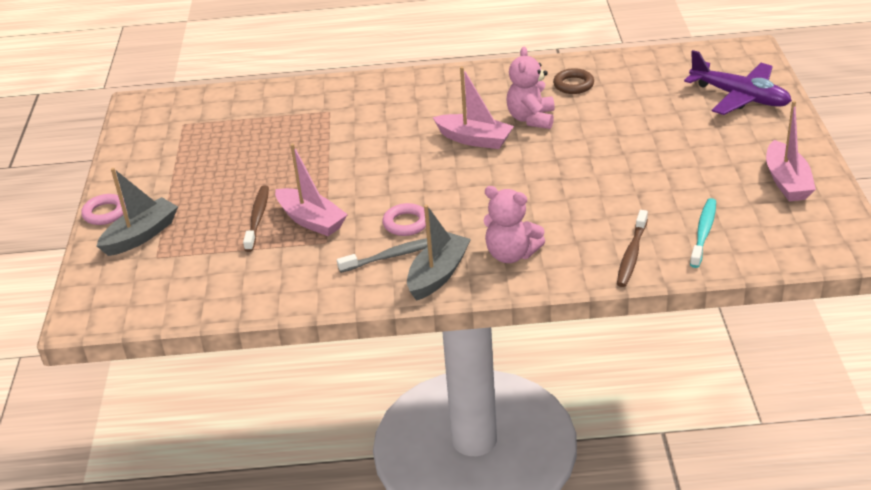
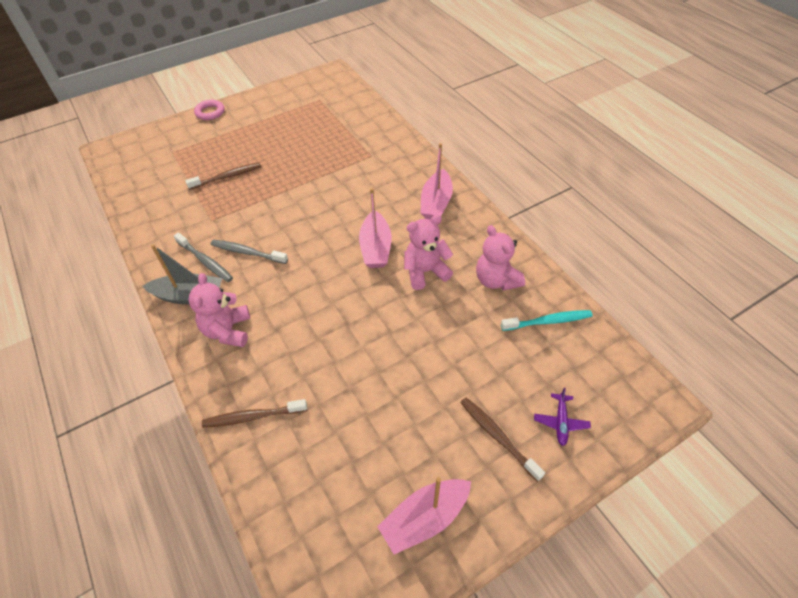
camera: 60 degrees right, 15 degrees up
(141, 235) = (192, 136): grey boat -> none
(311, 220) = (233, 202): pink boat -> pink boat (436, 203)
(406, 223) = (247, 252): pink ring -> grey toothbrush
(573, 85) = (496, 280): brown ring -> pink teddy bear
(703, 233) = (305, 465): turquoise toothbrush -> turquoise toothbrush (548, 321)
(735, 129) = (497, 436): none -> brown toothbrush
(740, 97) = (560, 422): purple plane -> purple plane, size x0.46

